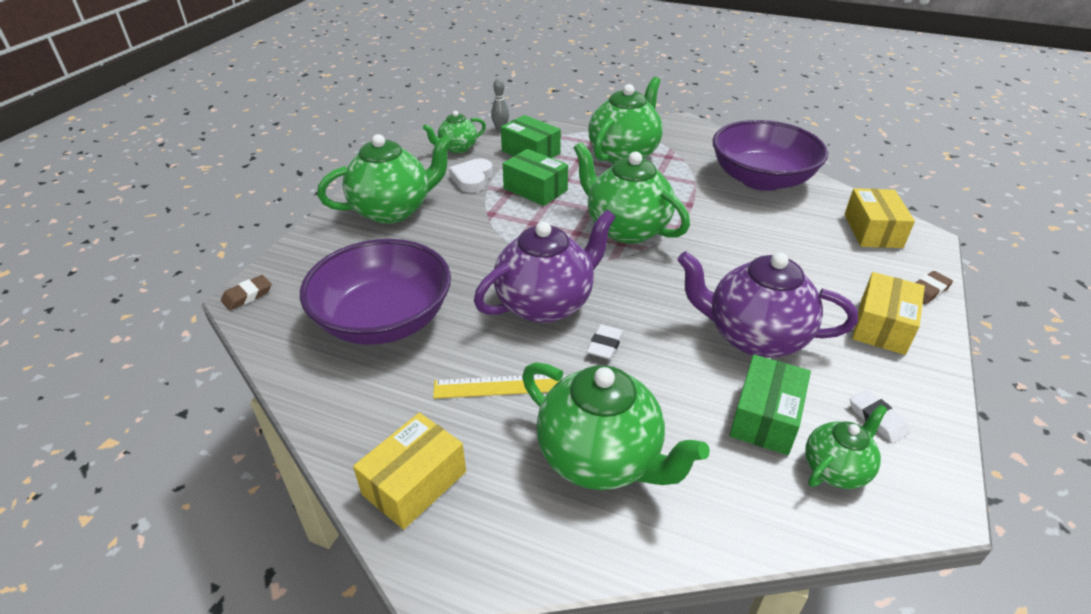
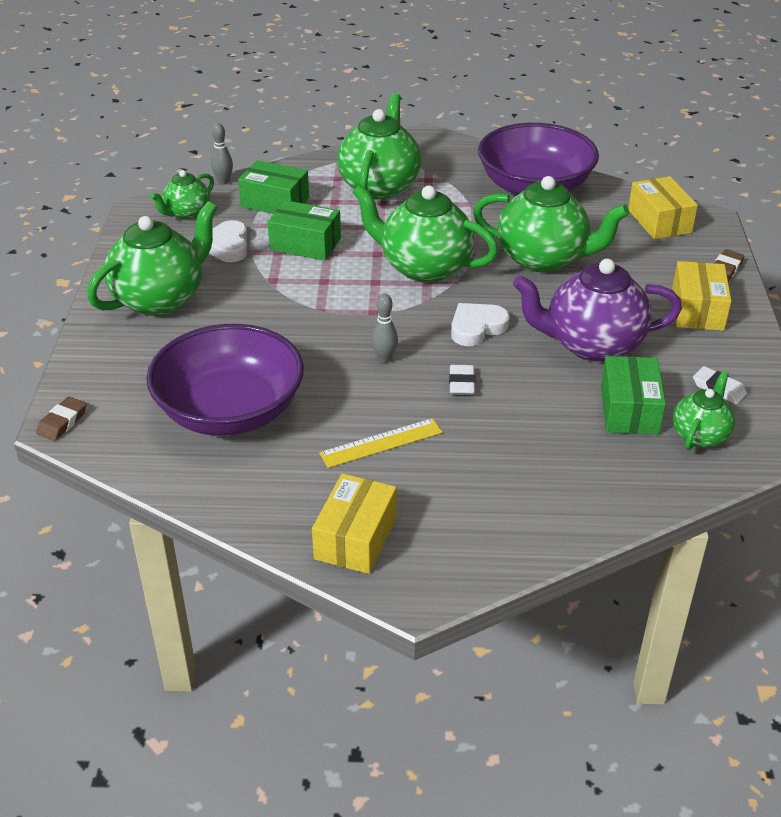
camera: 20 degrees left, 0 degrees up
(546, 304) = (384, 359): purple teapot -> grey bowling pin
(601, 458) = (507, 477): green teapot -> green teapot (543, 258)
(647, 294) = (477, 328): none -> white heart

